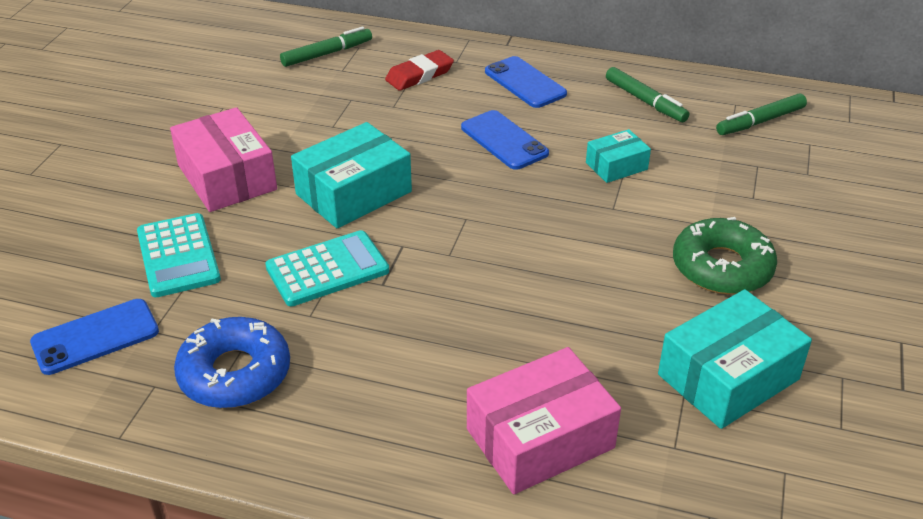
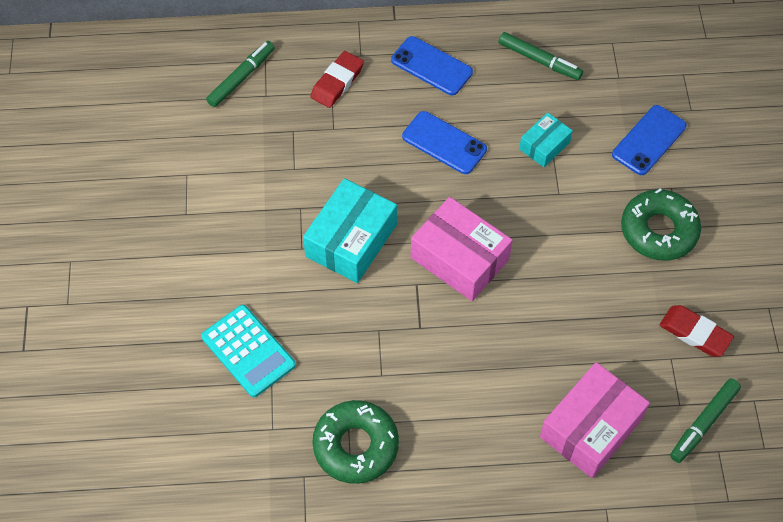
camera: 20 degrees left, 20 degrees up
(95, 337) = (233, 449): blue phone -> blue phone (648, 140)
(227, 177) = (238, 255): pink box -> pink box (459, 258)
(235, 373) = (356, 446): blue donut -> green donut
(327, 269) = (371, 327): turquoise calculator -> none
(728, 377) = (695, 333): turquoise box -> red eraser
(760, 121) = (638, 59): green marker -> green marker (704, 423)

